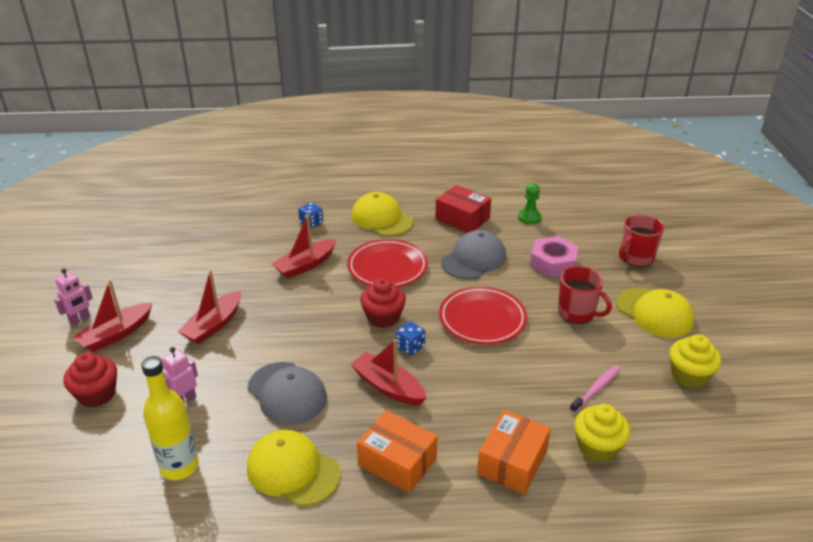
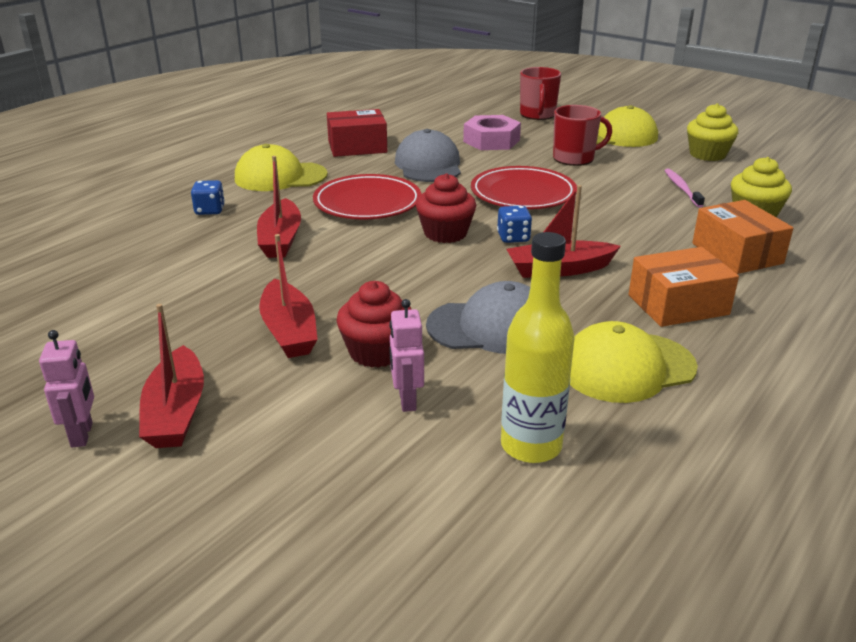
camera: 50 degrees left, 5 degrees down
(97, 394) = (286, 472): red cupcake -> red cupcake (376, 352)
(529, 218) = (411, 125): green pawn -> none

